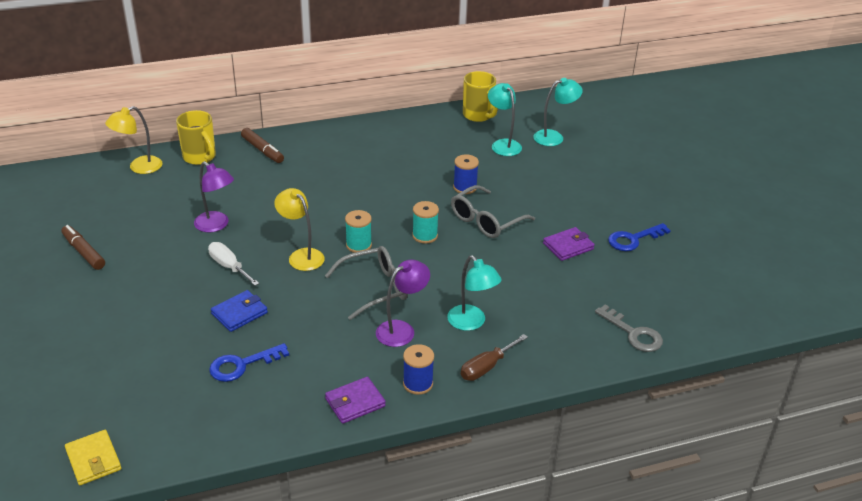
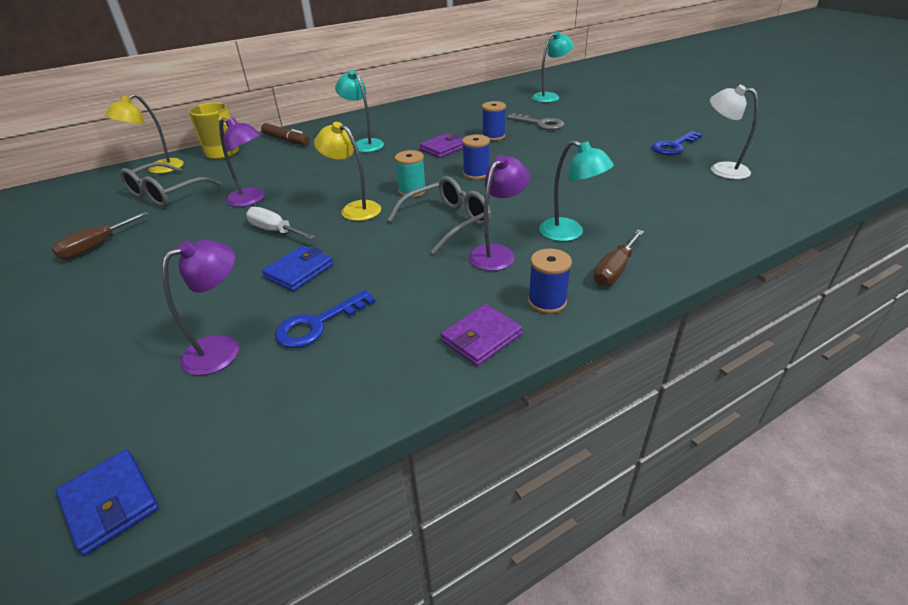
camera: 10 degrees left, 0 degrees up
(84, 252) = (96, 246): brown marker -> brown screwdriver
(93, 460) = (110, 503): yellow wallet -> blue wallet
(171, 370) = (222, 349): none -> purple lamp
(425, 236) = (476, 174): turquoise spool -> blue spool
(478, 115) = (476, 94): yellow mug -> none
(486, 221) = (528, 155): grey glasses -> grey glasses (166, 194)
(503, 144) = (509, 106): turquoise lamp -> turquoise lamp (364, 144)
(568, 246) = (619, 160): purple wallet -> purple wallet (443, 148)
(633, 333) = (741, 213): grey key -> grey key (540, 124)
(656, 279) = (721, 169): none -> white lamp

